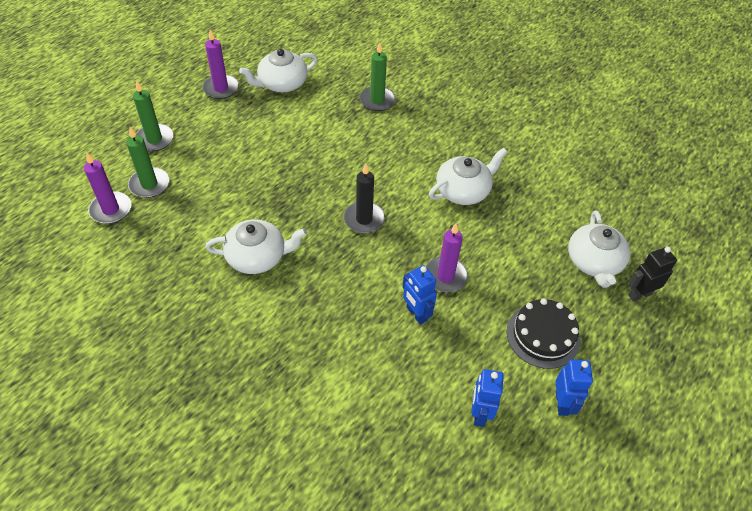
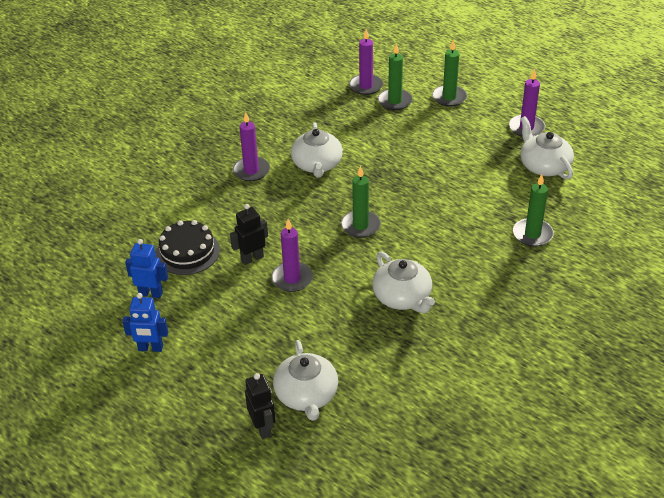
camera: 95 degrees right, 10 degrees down
(261, 322) = (251, 171): none -> purple candle
(364, 219) = (360, 226): black candle -> green candle
(416, 314) = (252, 258): blue robot -> black robot
(543, 335) = (221, 343): black cake -> black cake (187, 252)
(594, 262) = (306, 395): white teapot -> white teapot turned 105 degrees counterclockwise

